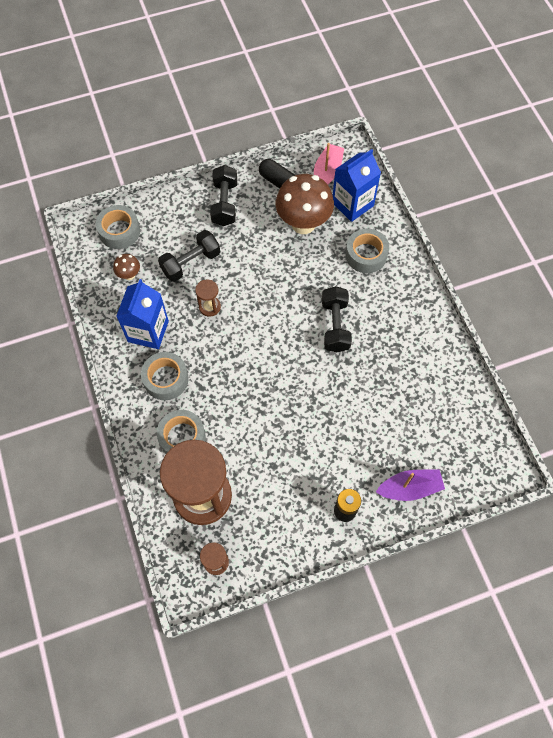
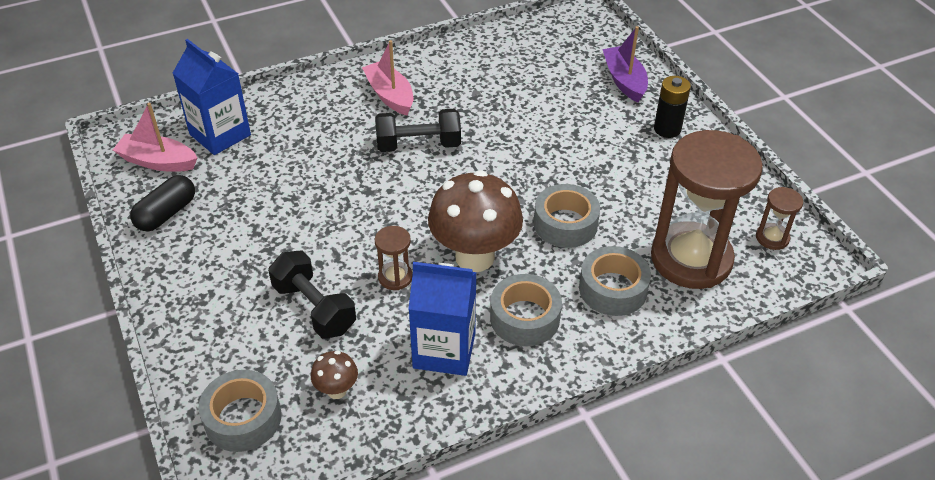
camera: 95 degrees left, 20 degrees down
(224, 203) = (200, 275): black dumbbell -> none
(303, 224) = (249, 182): brown mushroom -> brown mushroom (474, 257)
(366, 255) = (307, 120): grey tape -> grey tape (565, 224)
(393, 308) = (390, 95): none -> pink boat

